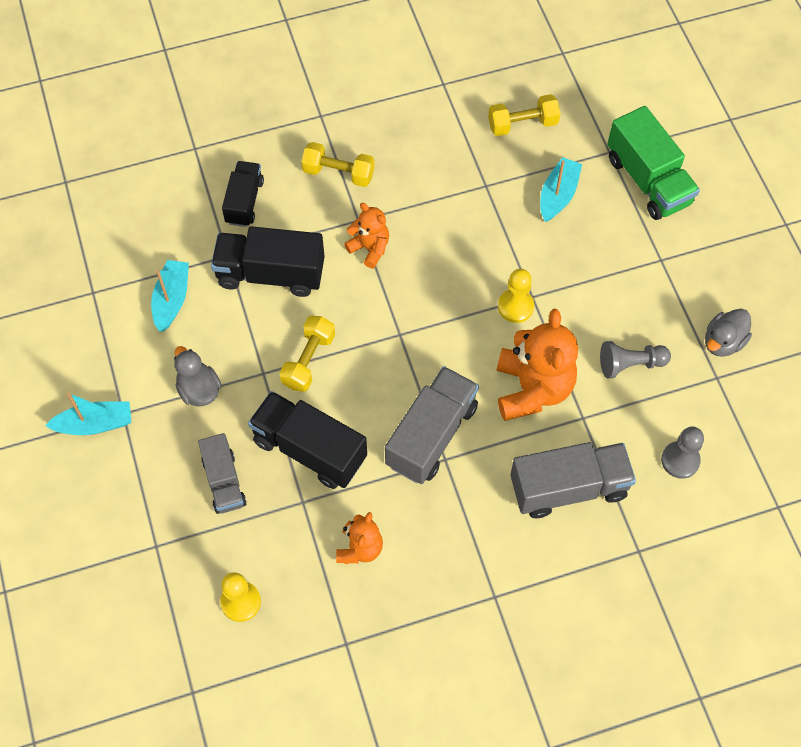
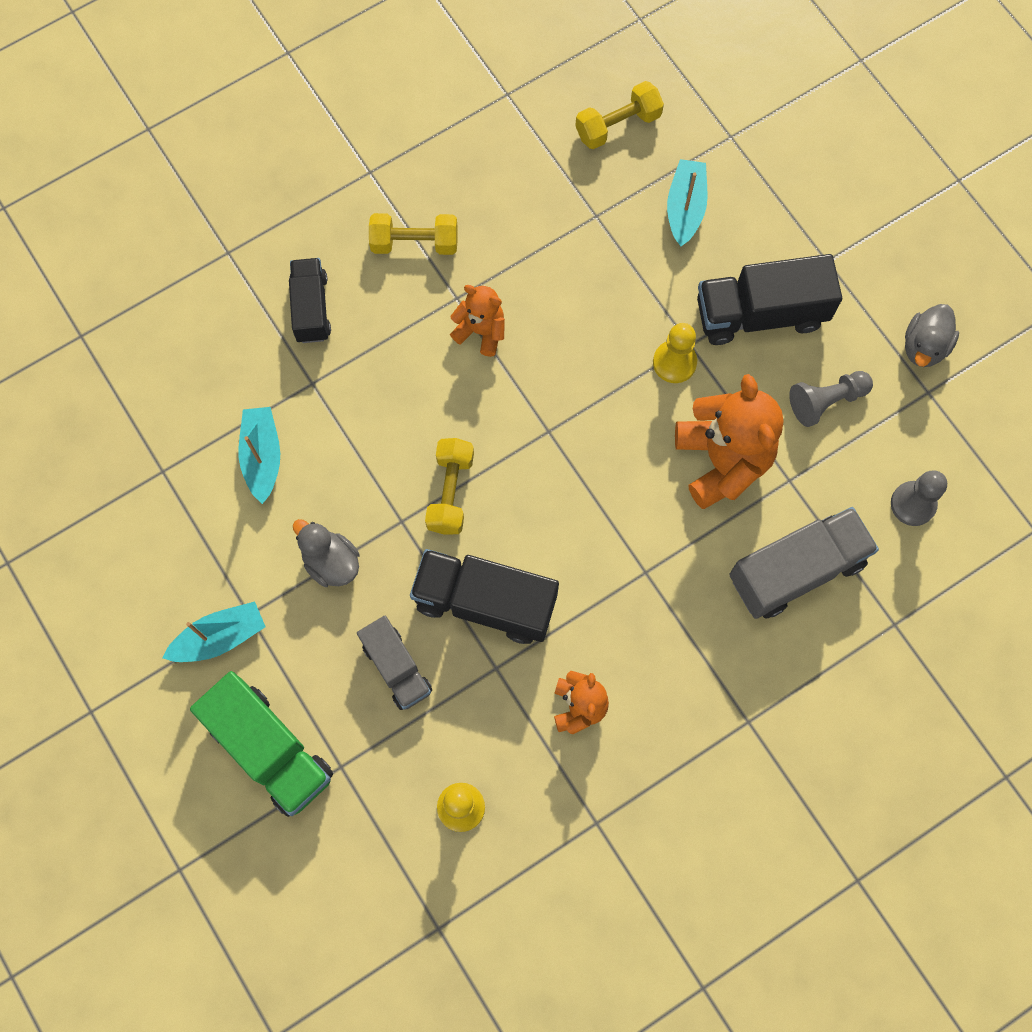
camera: 15 degrees left, 10 degrees up
(271, 274) = (372, 394): black truck -> black truck (760, 314)
(431, 435) = (622, 548): grey truck -> none
(648, 180) = (785, 163): green truck -> green truck (270, 749)

